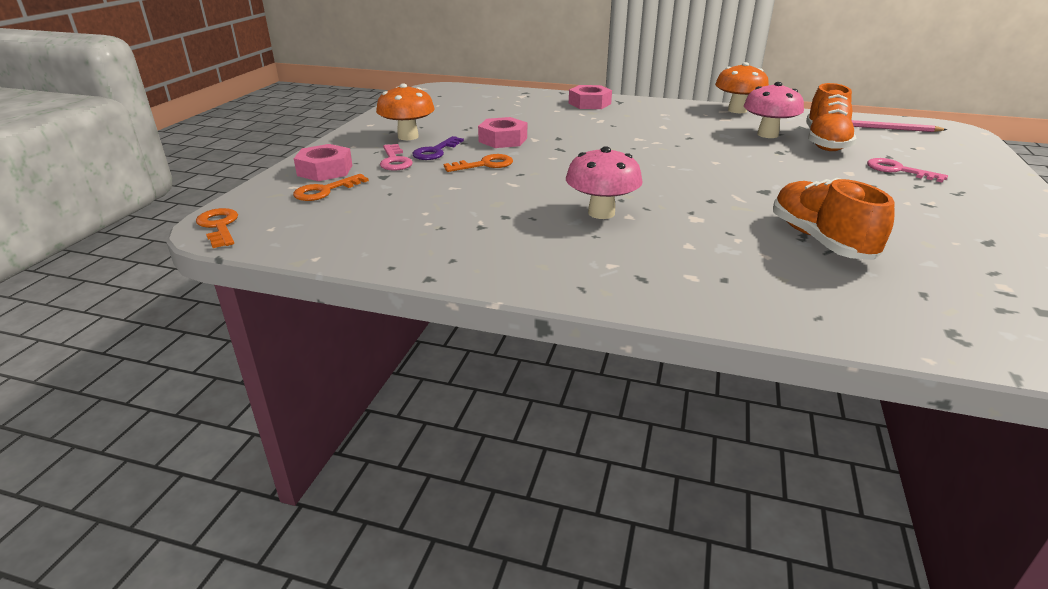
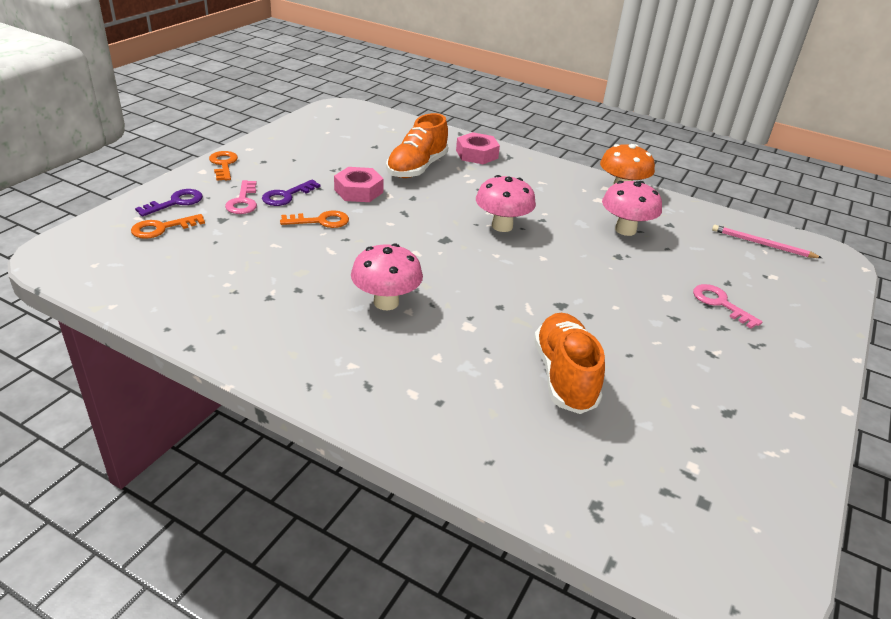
camera: 10 degrees right, 5 degrees up
(219, 226) = (54, 254): orange key -> orange key (223, 164)
(325, 170) = (176, 202): pink nut -> purple key
(408, 137) = (273, 171): orange mushroom -> none
(658, 146) = (502, 226): none -> pink mushroom
(825, 142) = (677, 251): orange shoe -> orange shoe (417, 168)

